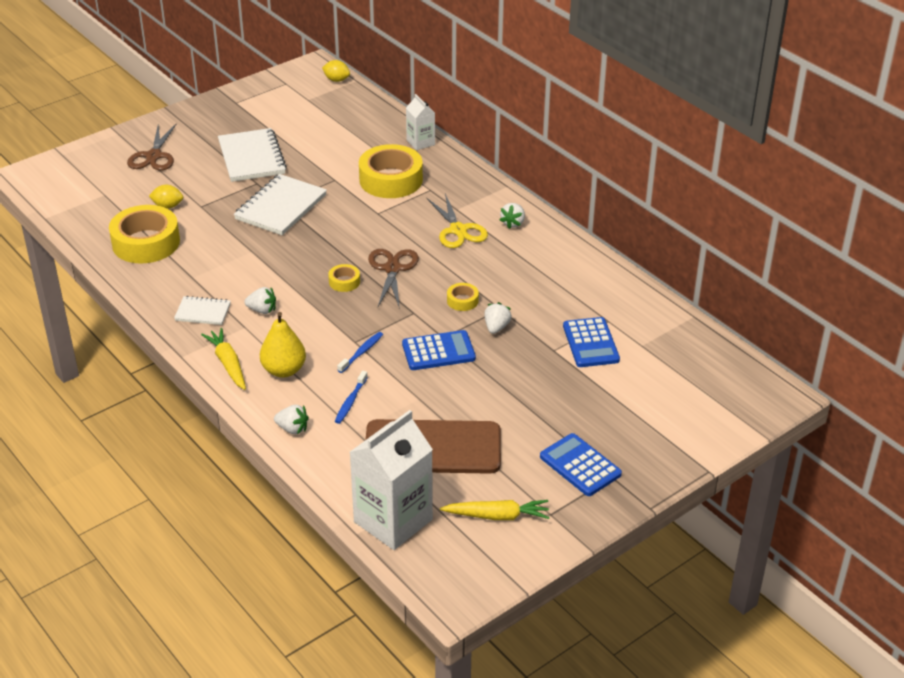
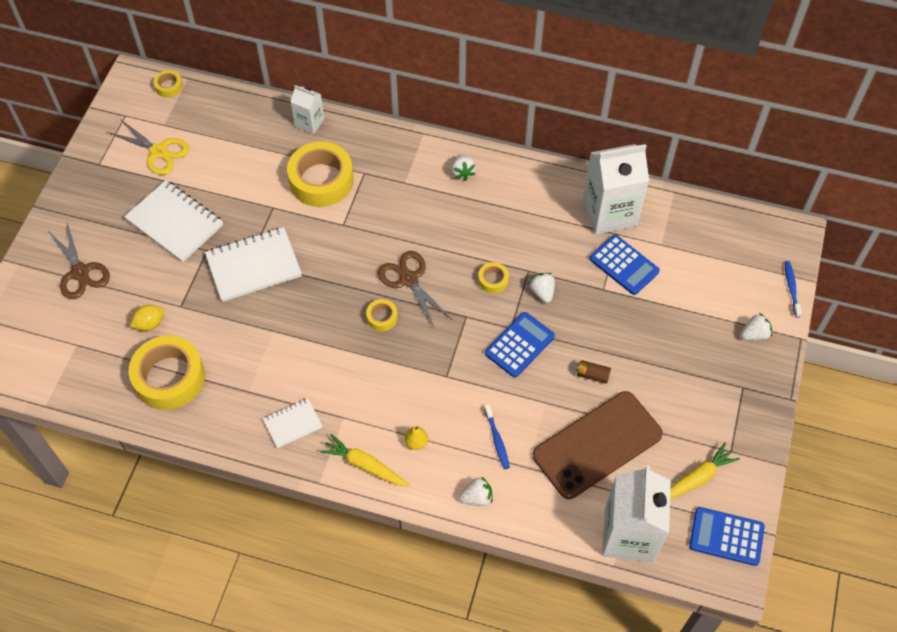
camera: 35 degrees left, 20 degrees up
(262, 310) = (341, 390): white strawberry -> white strawberry (754, 334)
(281, 207) = (254, 266): white notebook -> white notebook turned 75 degrees clockwise
(284, 370) = (416, 442): yellow pear -> yellow pear, size x0.53
(336, 80) = (169, 86): yellow lemon -> yellow tape
(361, 352) = (461, 384): blue toothbrush -> blue toothbrush (791, 288)
(458, 230) = (425, 205): yellow scissors -> yellow scissors (159, 152)
(480, 401) = (592, 375): none -> brown battery
(580, 465) = (713, 391): blue calculator -> blue calculator (726, 536)
(616, 304) = (609, 213): none -> white carton

